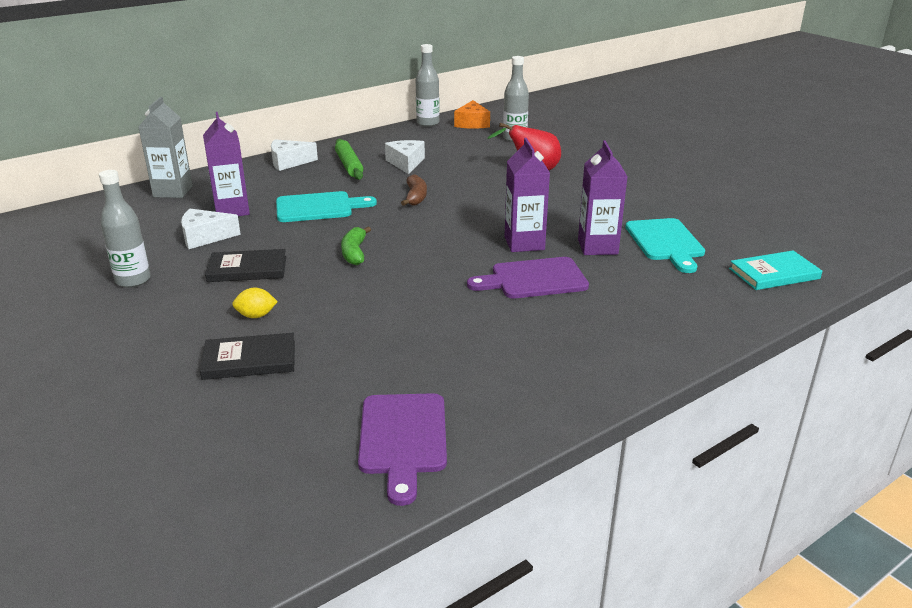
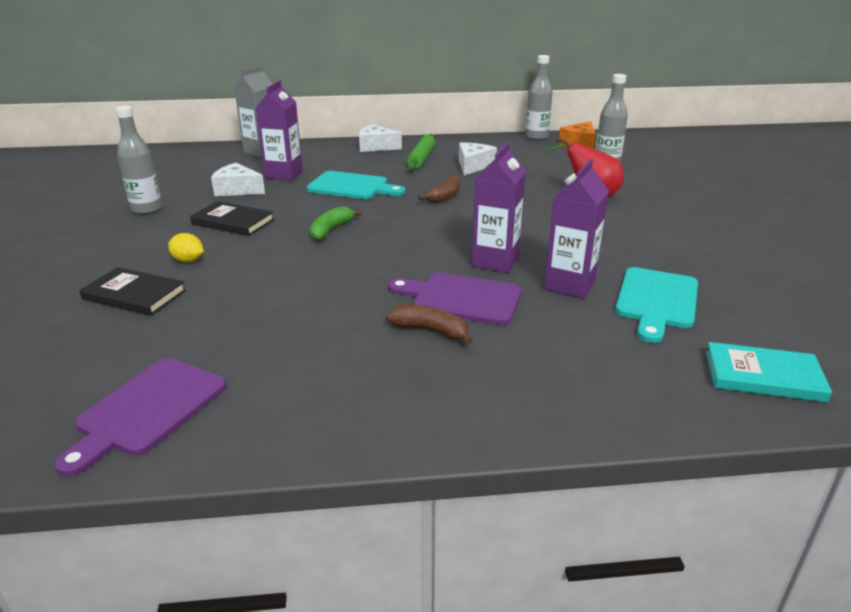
camera: 30 degrees right, 0 degrees up
(541, 310) = (430, 331): none -> brown banana

